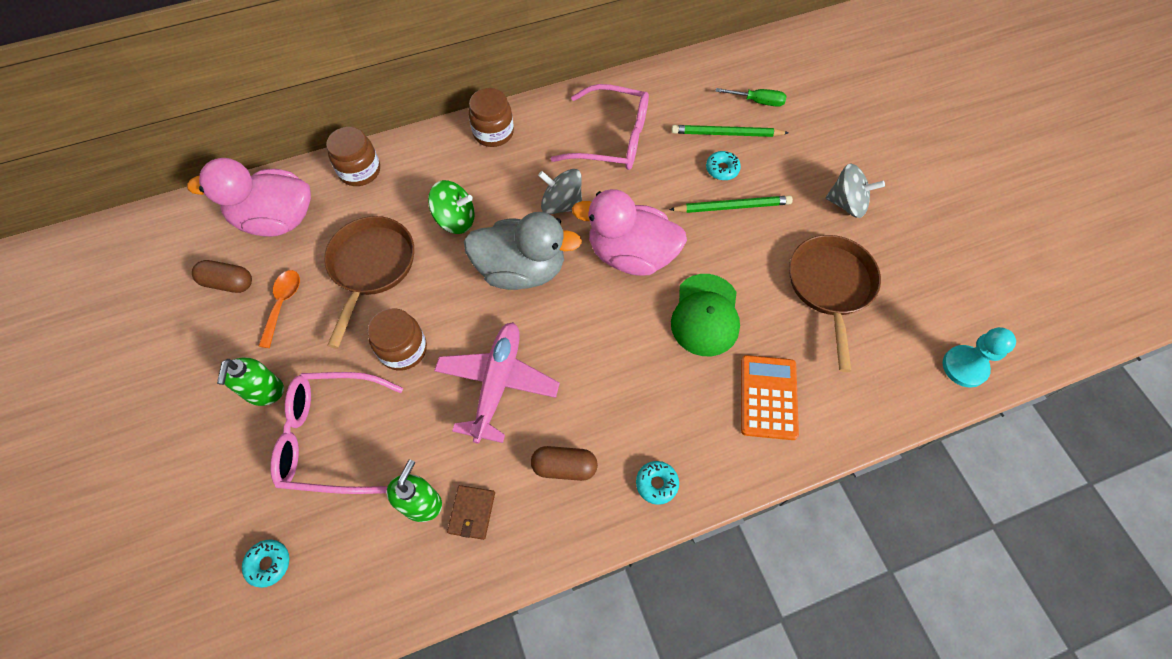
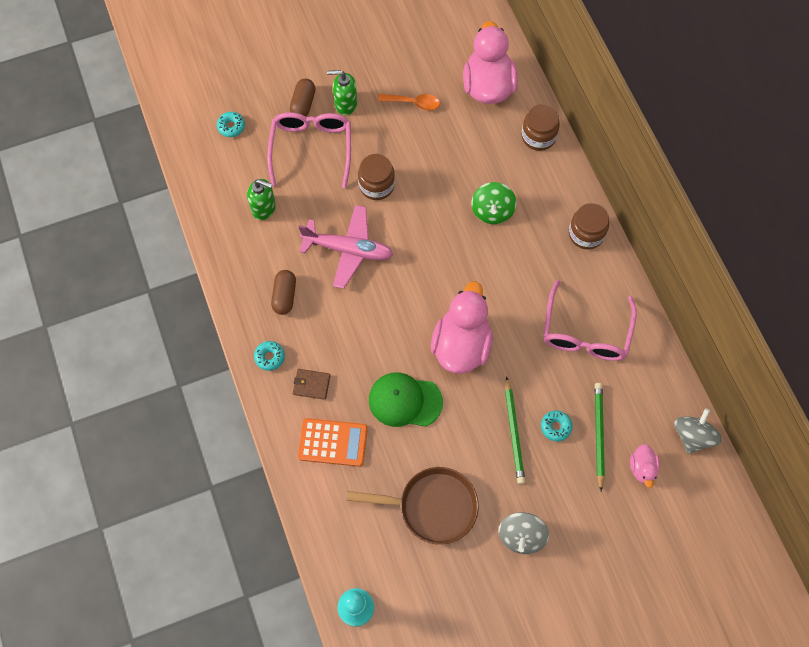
camera: 90 degrees right, 5 degrees up
(228, 283) = (431, 66): brown capsule -> brown capsule (303, 104)
(371, 267) = (446, 156): brown pan -> none
(472, 513) = (256, 239): brown wallet -> brown wallet (311, 385)
(521, 270) = (445, 262): grey duck -> none
(561, 204) = (510, 291): grey spinning top -> grey spinning top (692, 436)
(757, 101) = (642, 468): green screwdriver -> pink duck

